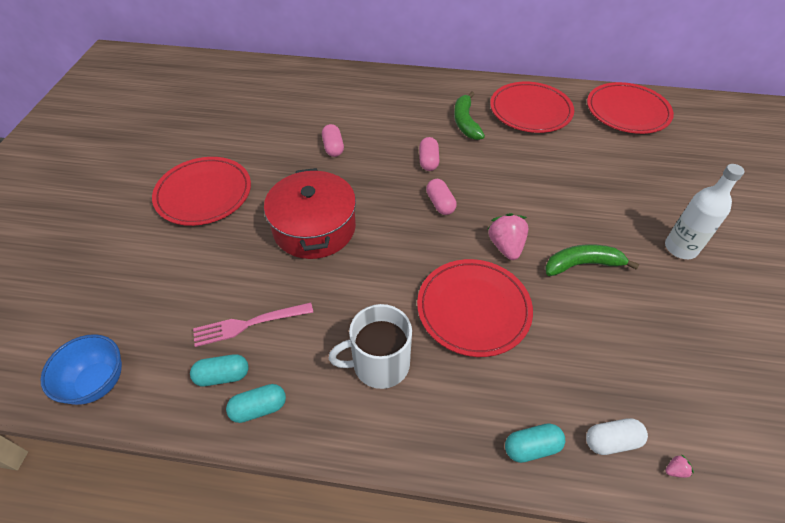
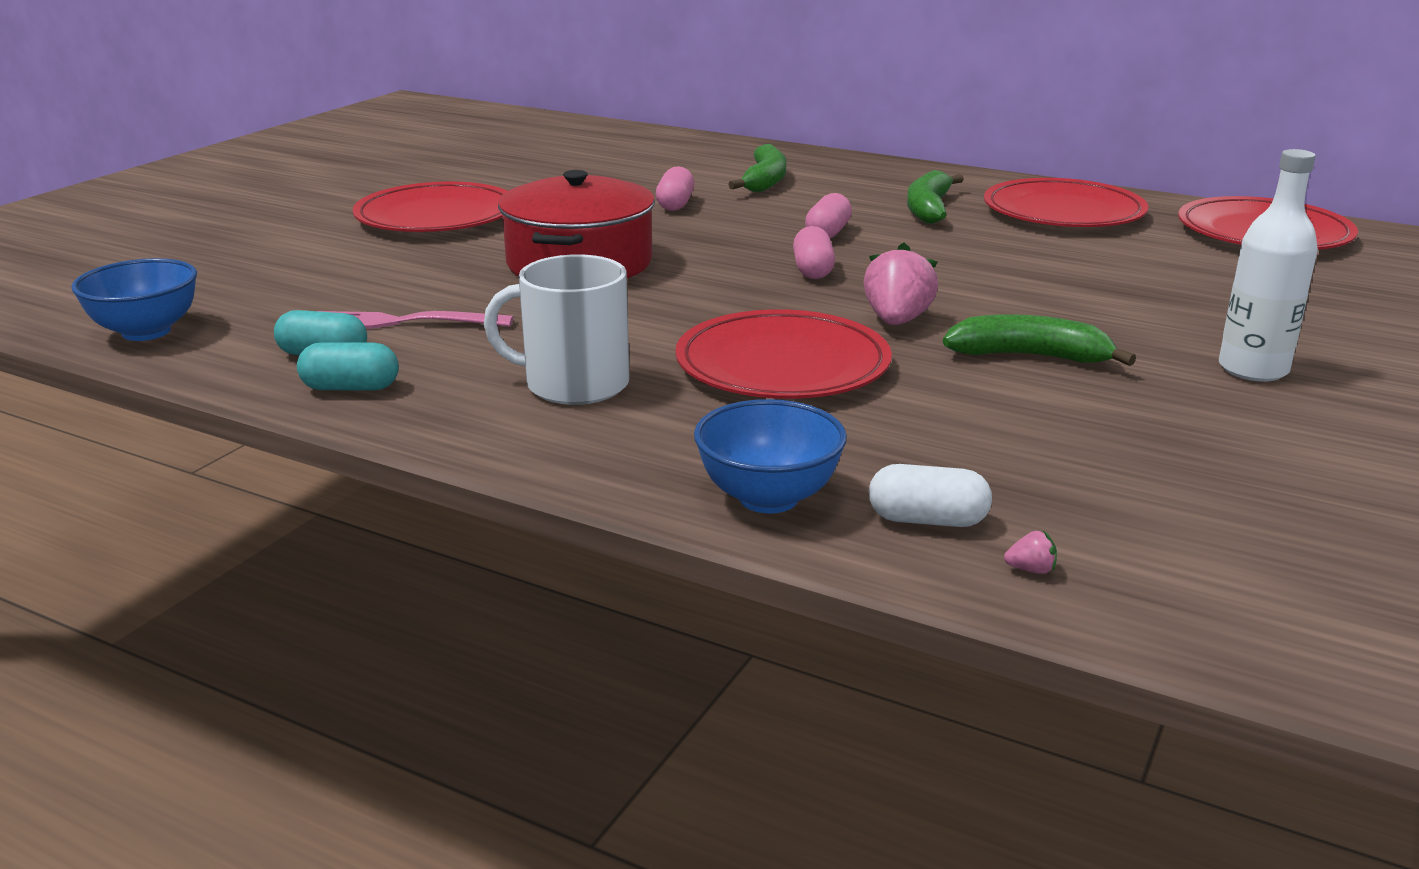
camera: 20 degrees right, 25 degrees down
(368, 110) = (765, 181): none -> green banana
(531, 447) = (768, 498): turquoise capsule -> blue bowl

